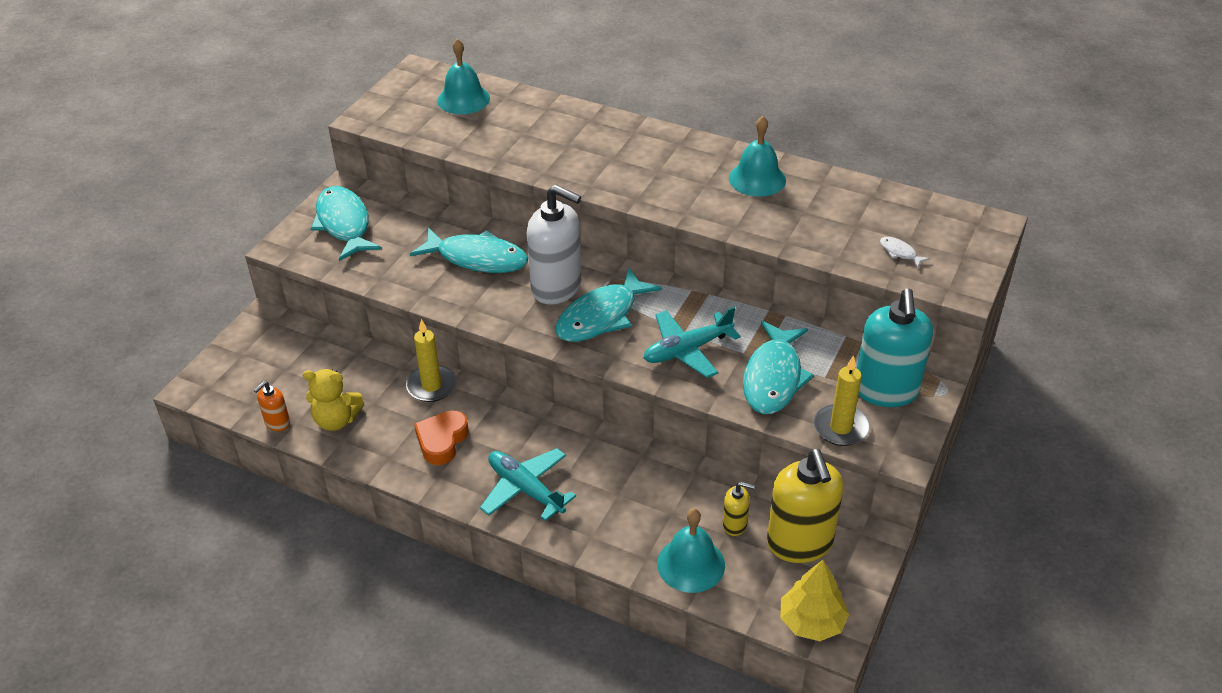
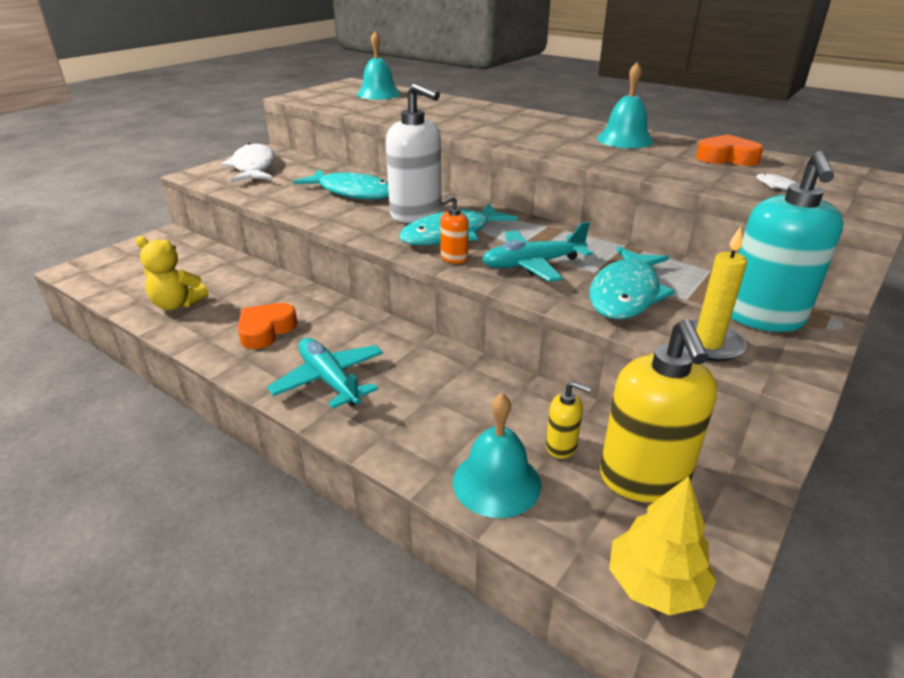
camera: 10 degrees right, 10 degrees down
(277, 423) = (123, 300): orange soap dispenser -> orange soap dispenser (454, 258)
(344, 224) = (254, 167): turquoise fish -> white fish
(431, 386) = (281, 290): yellow candle -> none
(856, 204) = (726, 158): none -> orange heart

